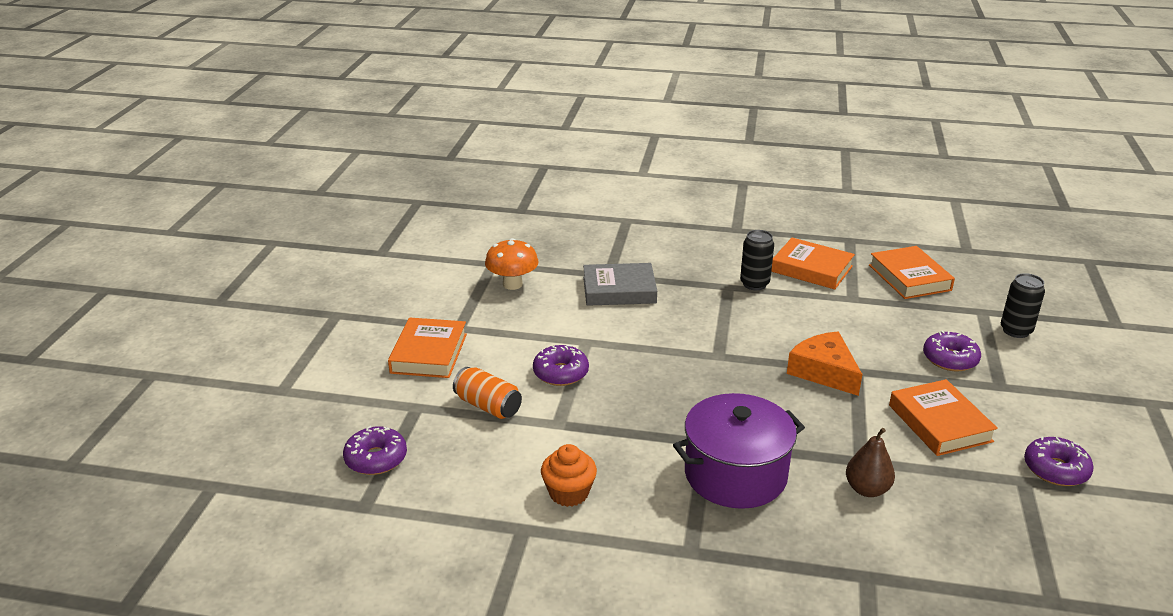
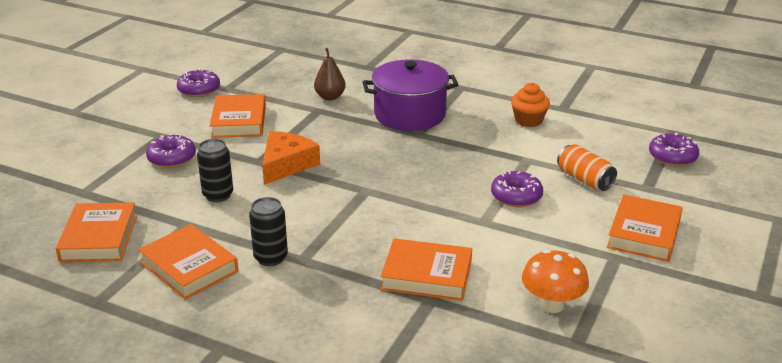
camera: 165 degrees left, 0 degrees up
(619, 290) = (426, 275): grey book -> orange book
(824, 371) = (286, 164): orange cheese -> orange cheese turned 135 degrees counterclockwise
(1016, 331) = (82, 171): black can -> black can (218, 195)

